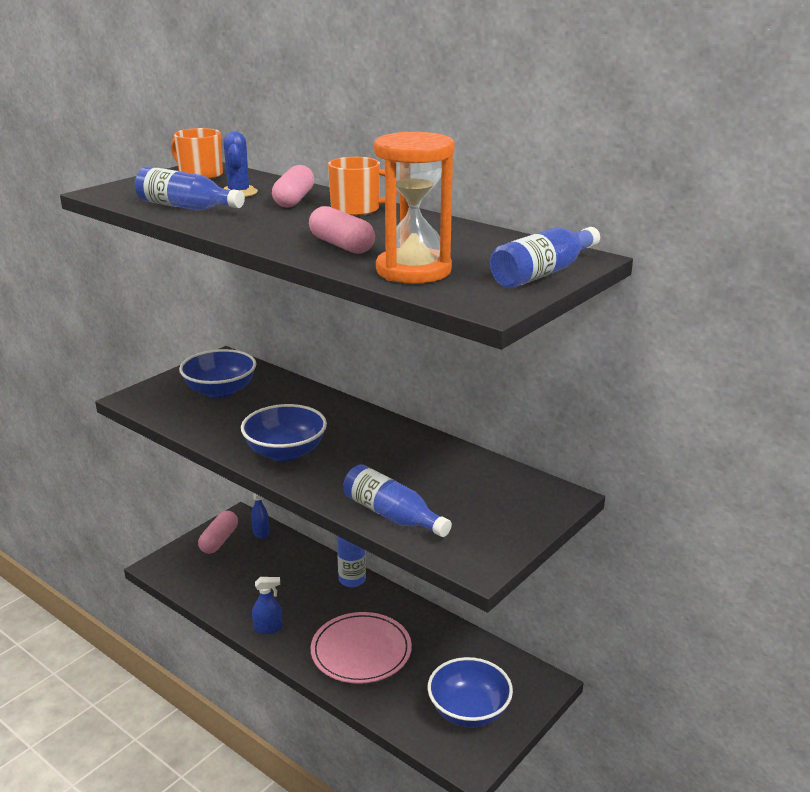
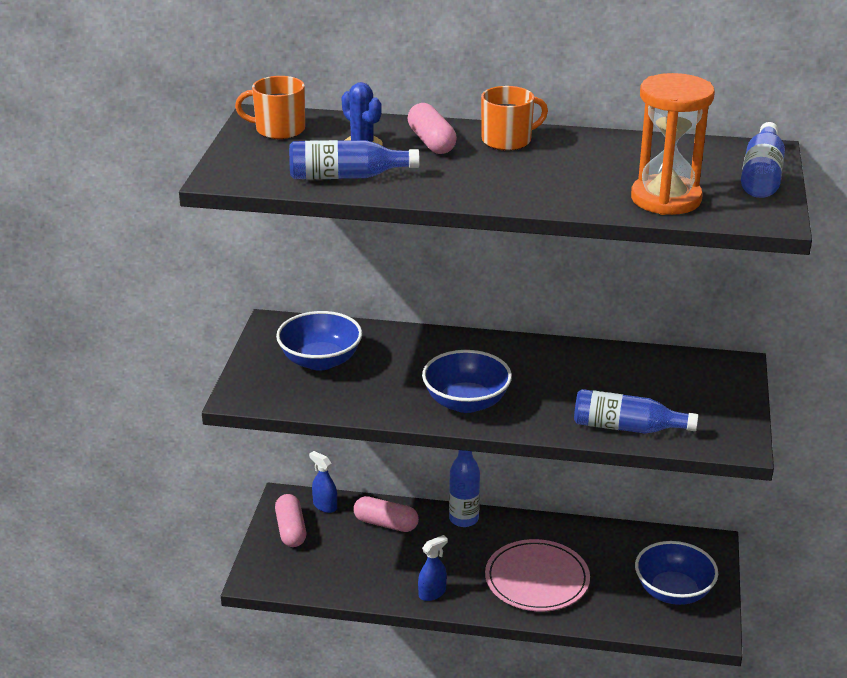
camera: 30 degrees left, 5 degrees up
(341, 245) = (565, 187): pink capsule -> pink capsule (386, 524)

